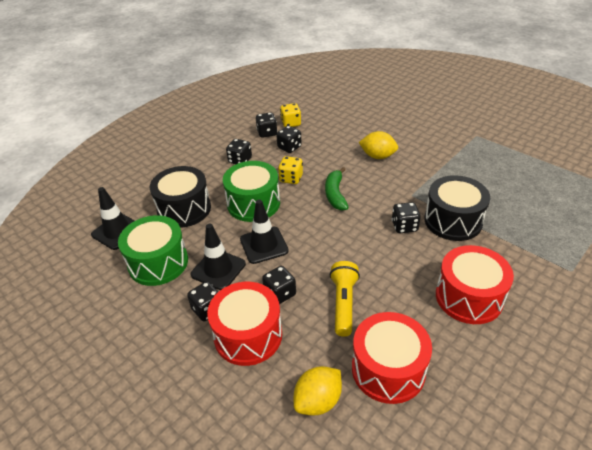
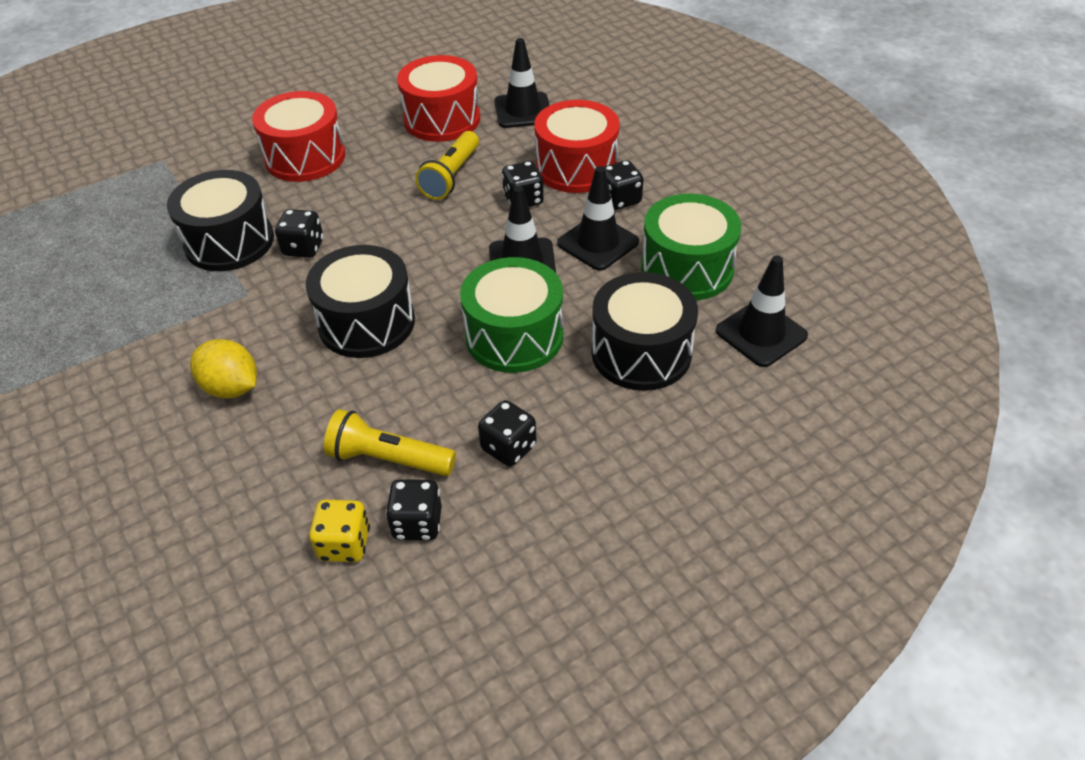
camera: 165 degrees left, 5 degrees up
(289, 147) = (388, 459): black dice -> yellow flashlight
(291, 178) = (425, 374): yellow dice -> none
(318, 401) = (523, 111): yellow lemon -> black traffic cone
(335, 194) = (366, 322): green banana -> black drum

